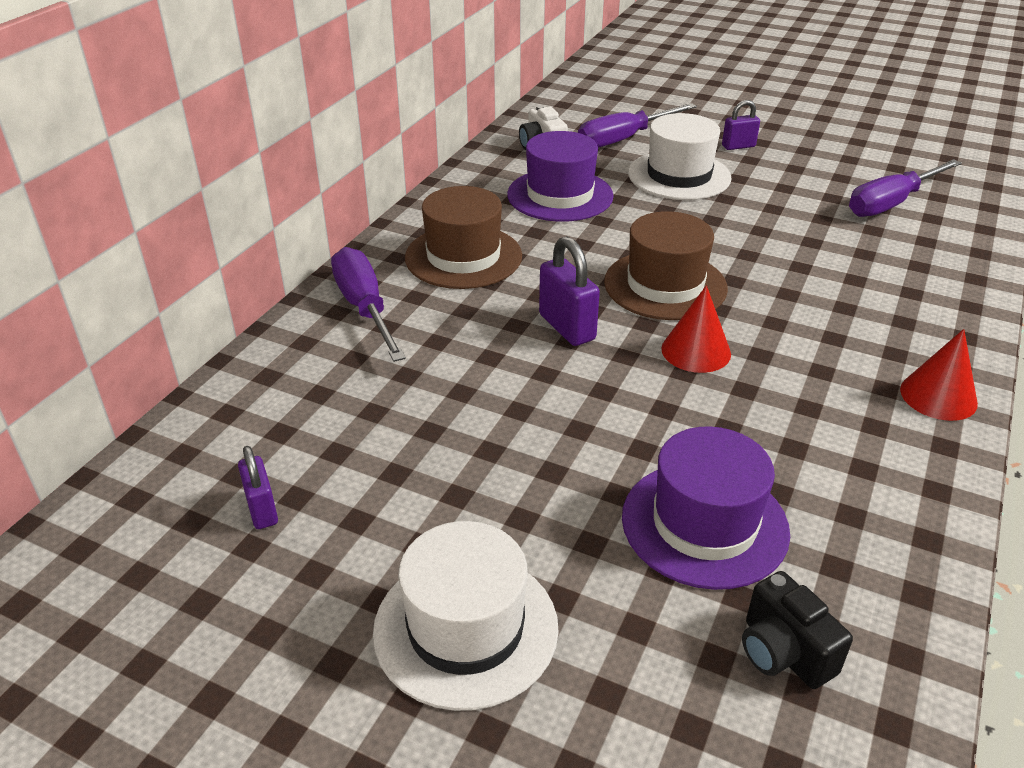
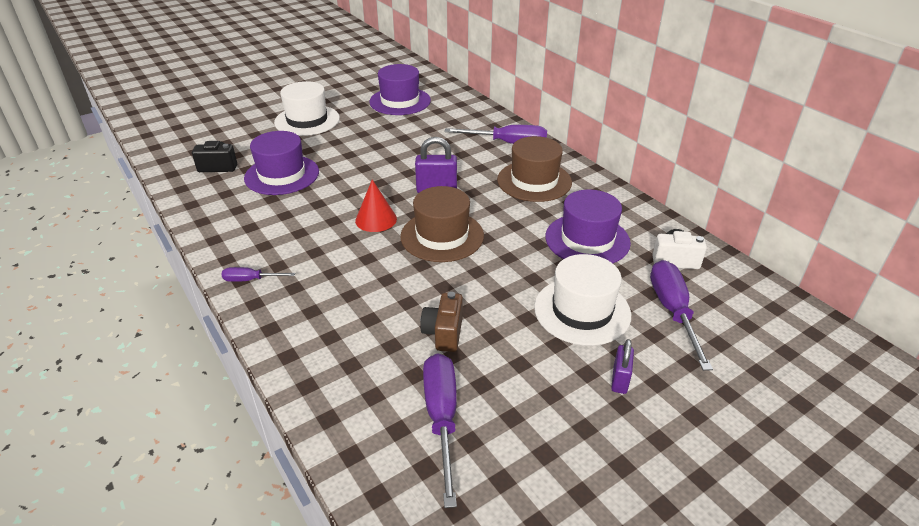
camera: 120 degrees right, 0 degrees up
(262, 510) = (400, 101): purple padlock -> purple hat
(808, 232) = (444, 333): none -> brown camera
(938, 396) = (251, 280): red cone -> purple screwdriver

